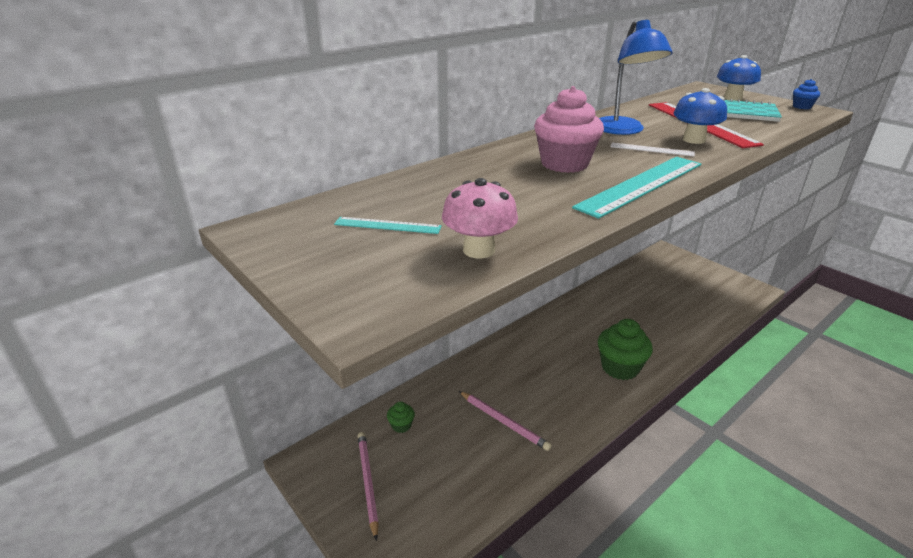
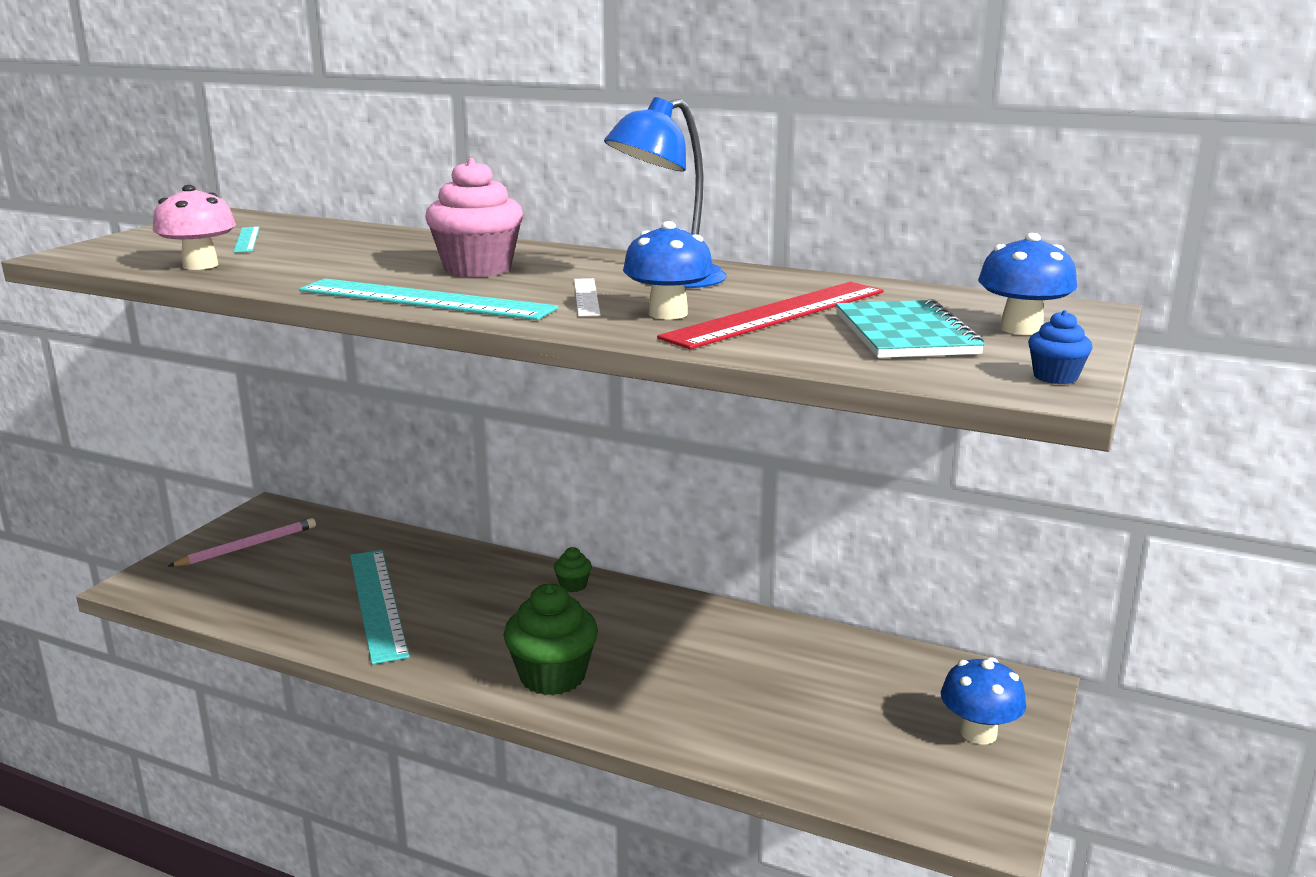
camera: 65 degrees right, 10 degrees down
(401, 425) = (342, 543): green cupcake -> green cupcake (573, 585)
(504, 422) = (377, 603): pink pencil -> turquoise ruler
(695, 271) = (978, 733): none -> blue mushroom

